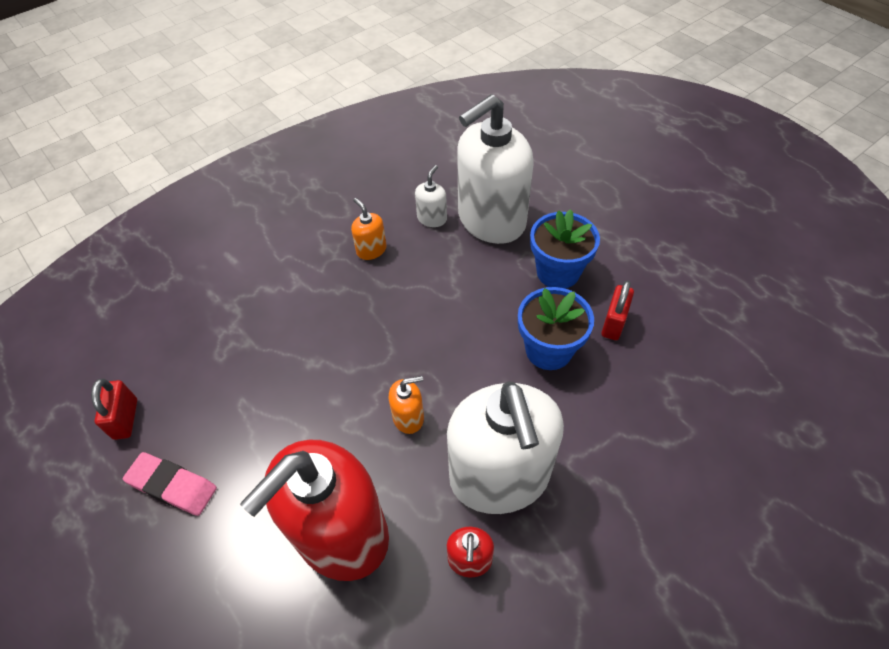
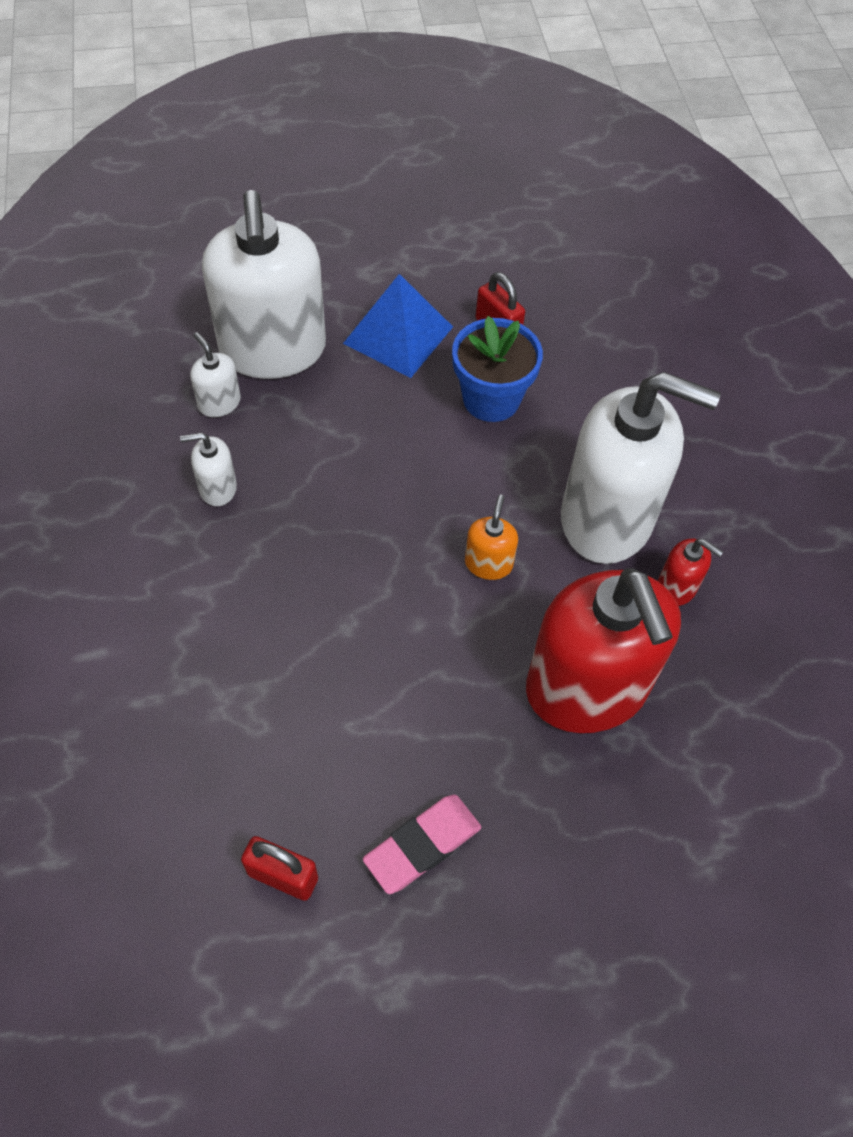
camera: 65 degrees left, 5 degrees up
(371, 250) = (217, 488): orange soap dispenser -> white soap dispenser
(558, 272) = (398, 334): blue flower pot -> blue pyramid

